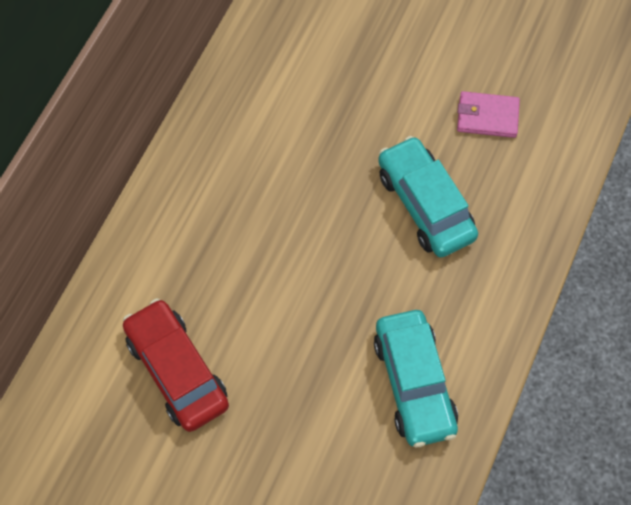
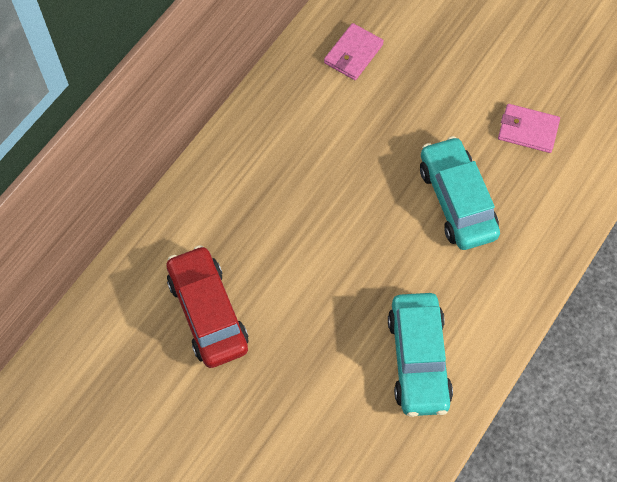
camera: 10 degrees right, 0 degrees up
(286, 62) = (353, 54): none -> pink wallet

